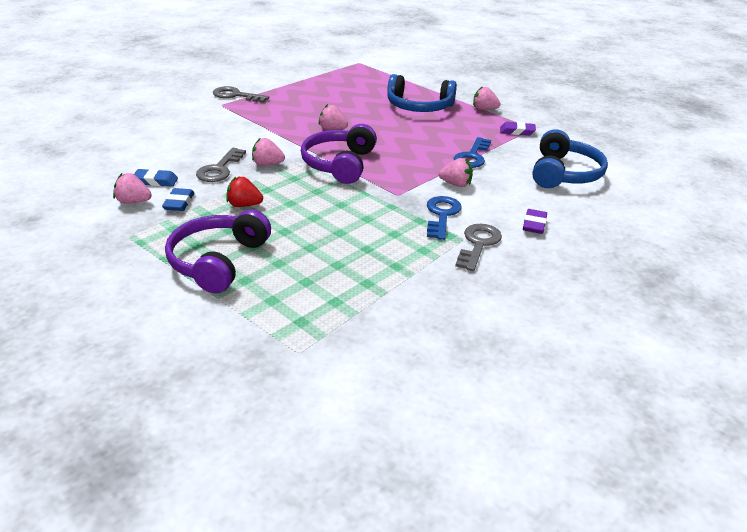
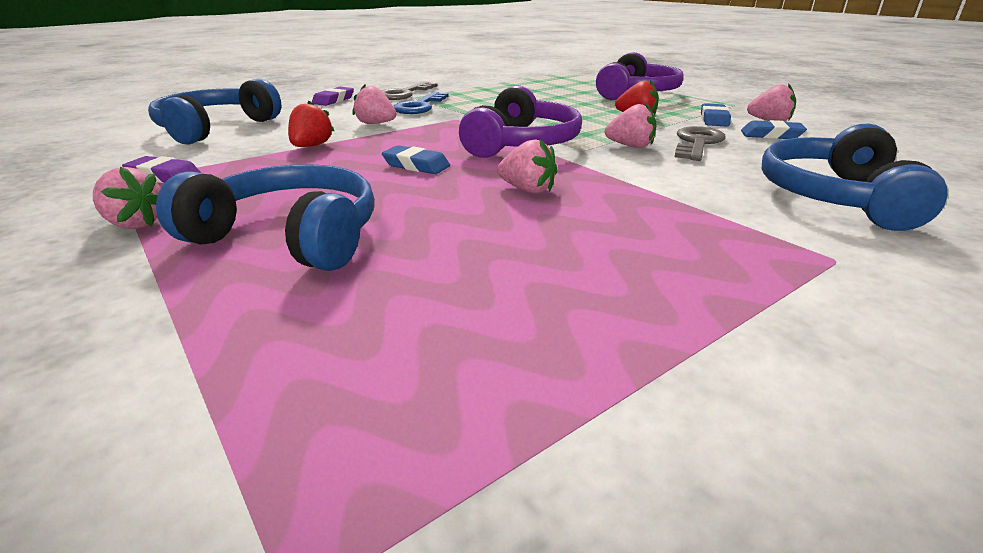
camera: 170 degrees left, 5 degrees down
(184, 130) = (835, 197): none -> blue headphones
(236, 95) = (832, 295): grey key -> none
(396, 143) = (416, 165): none -> blue eraser
(472, 156) = (311, 146): blue key -> red strawberry

